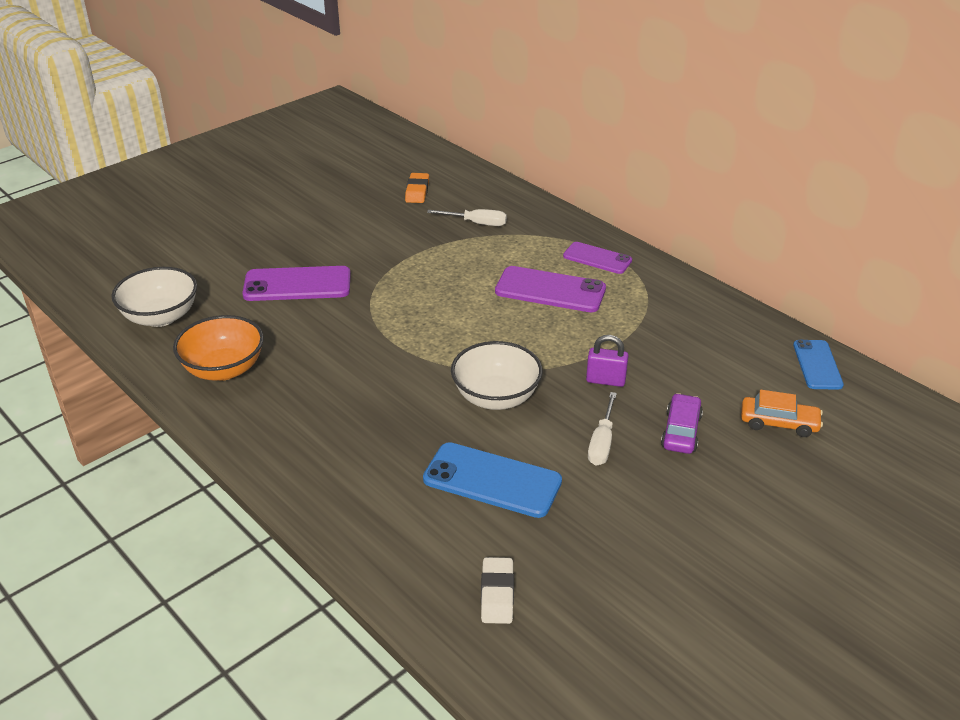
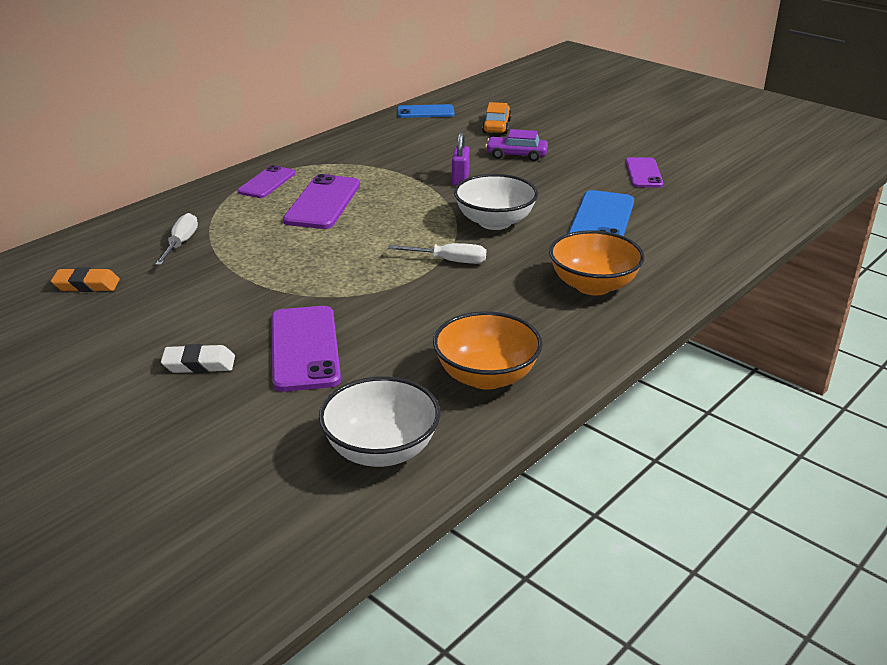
camera: 95 degrees left, 5 degrees down
(347, 451) = (593, 285): none -> orange bowl
(497, 594) = (717, 214): white eraser -> white eraser (199, 364)
(602, 442) = (539, 181): white screwdriver -> white screwdriver (449, 261)
(628, 545) = (643, 173): none -> purple phone

